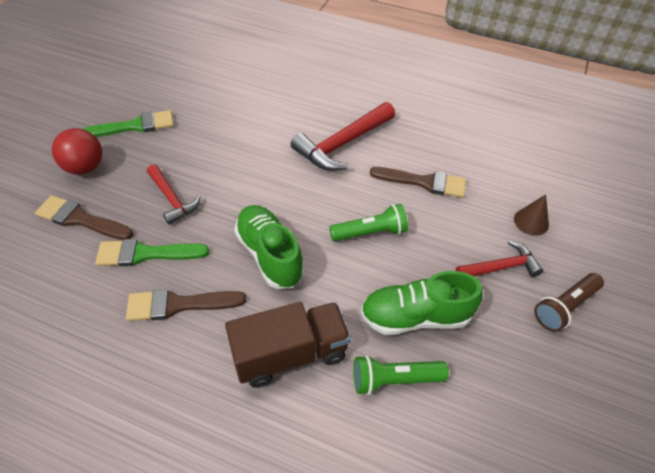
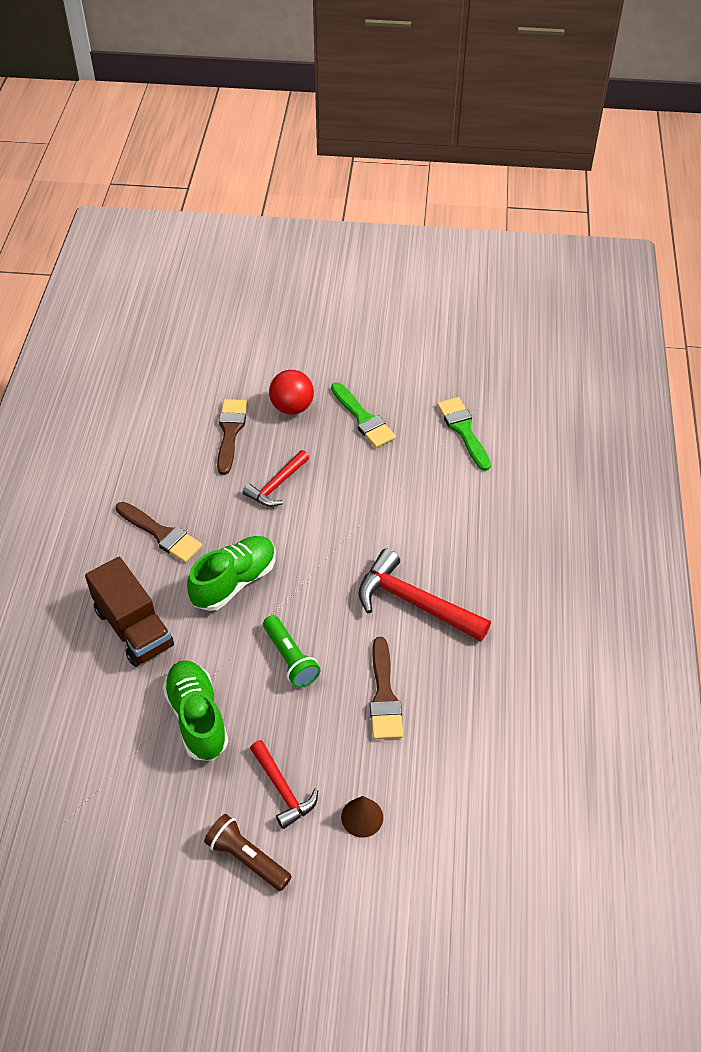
camera: 75 degrees right, 0 degrees up
(145, 254) = (207, 491): green brush -> green brush (463, 430)
(178, 305) = (161, 534): brown brush -> brown brush turned 150 degrees clockwise
(394, 379) = (127, 713): green flashlight -> none

